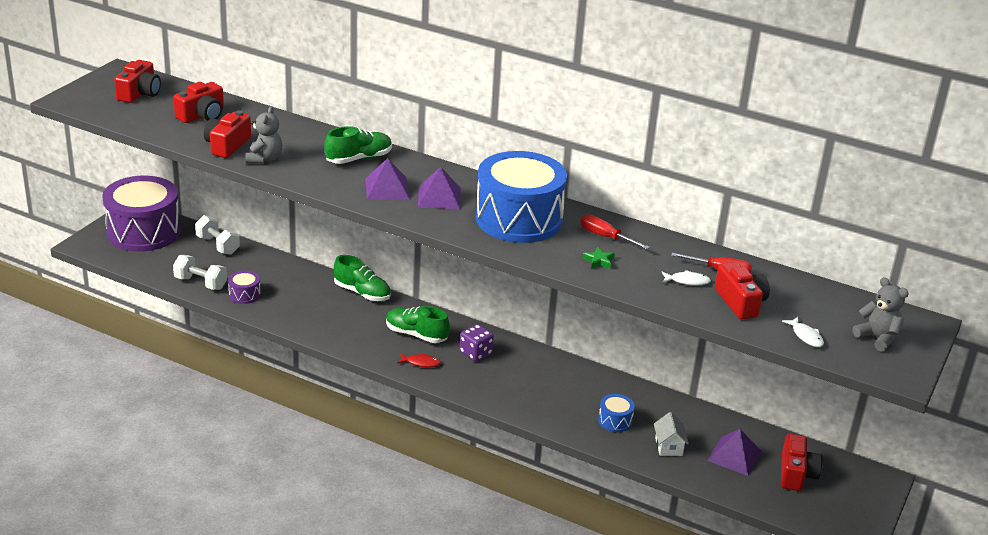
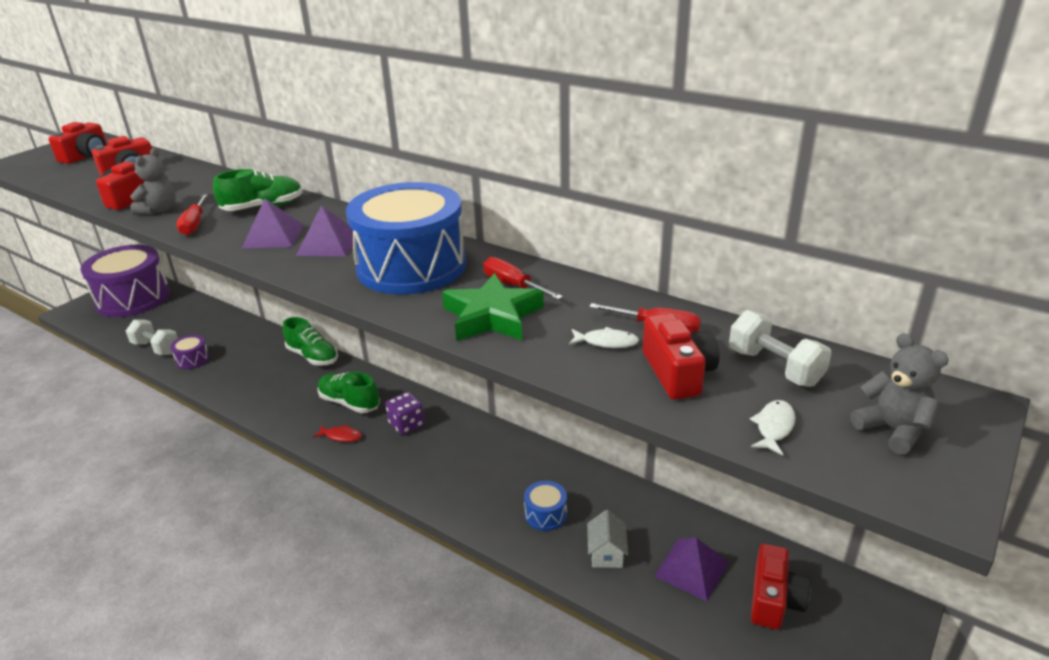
camera: 10 degrees right, 0 degrees up
(218, 245) = (195, 310): white dumbbell -> white dumbbell (774, 367)
(308, 174) = (194, 224): none -> red screwdriver
(599, 261) = (492, 316): green star -> green star, size x2.37
(806, 336) = (774, 427): white fish -> white fish turned 135 degrees counterclockwise

